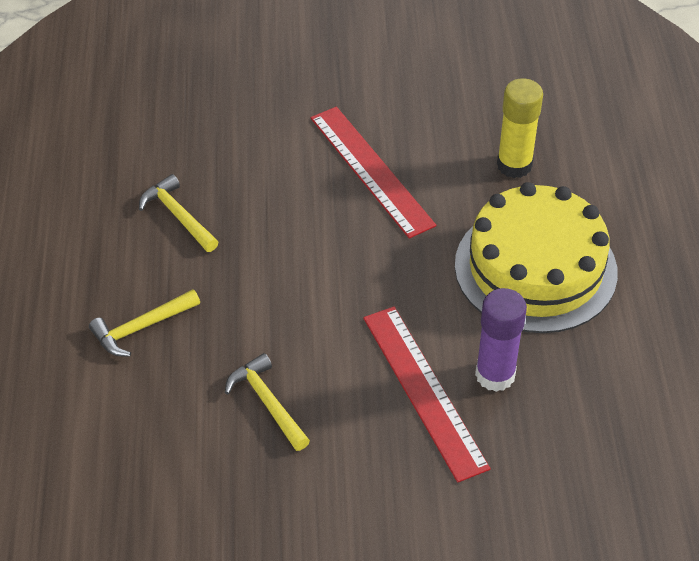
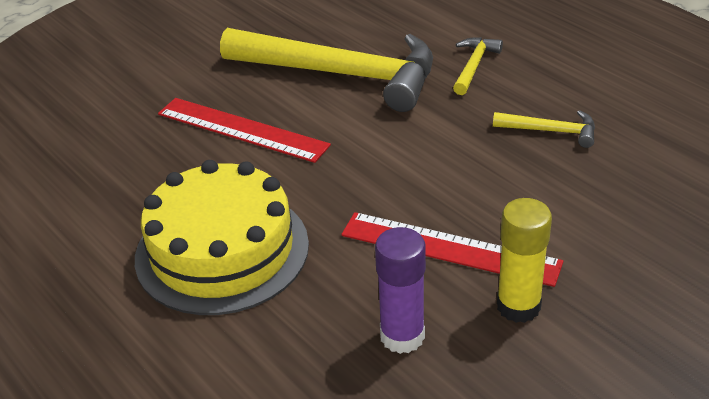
camera: 145 degrees right, 10 degrees down
(267, 402) = (342, 74): yellow hammer -> yellow hammer, size x2.37
(495, 375) = (196, 163): purple glue stick -> purple glue stick (402, 336)
(514, 165) = (321, 334): yellow glue stick -> yellow glue stick (518, 306)

